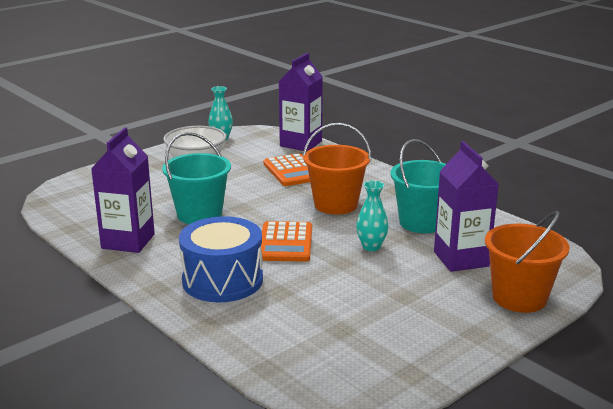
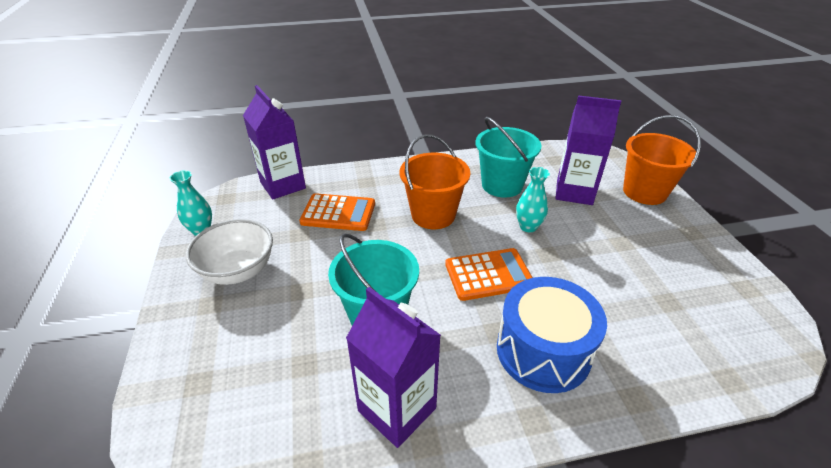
camera: 60 degrees left, 15 degrees up
(286, 243) = (488, 274): orange calculator -> orange calculator turned 45 degrees counterclockwise

